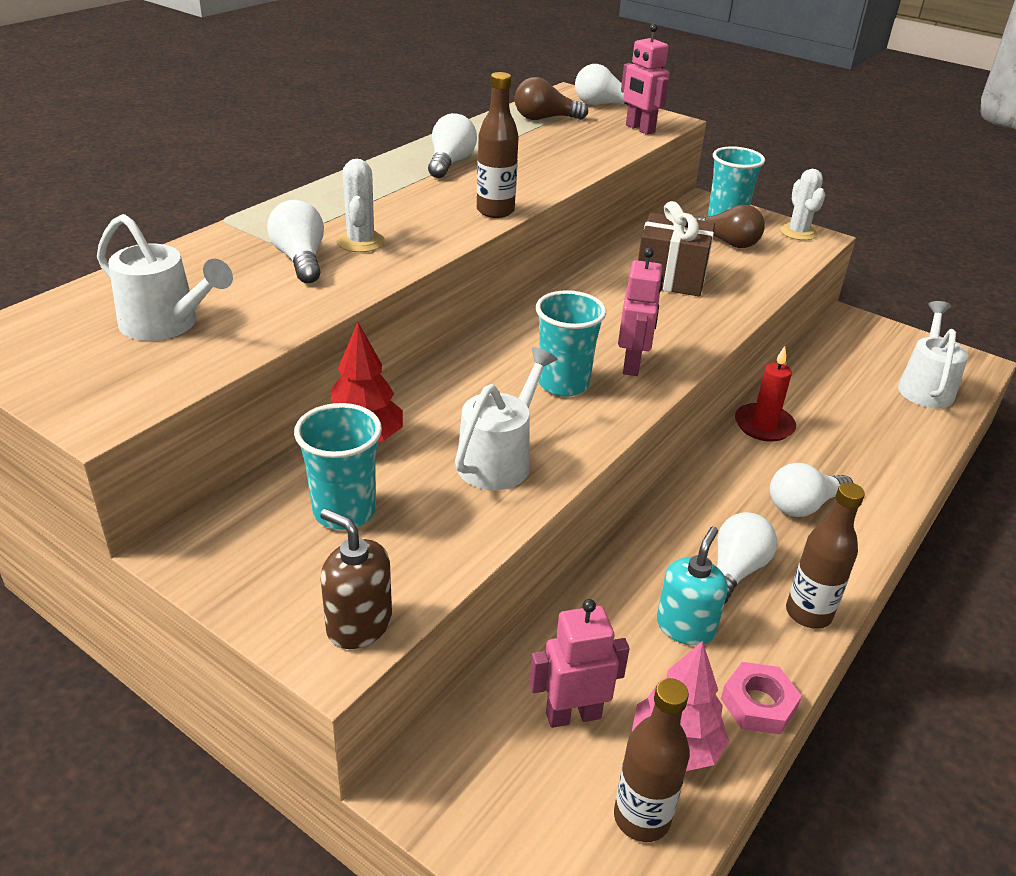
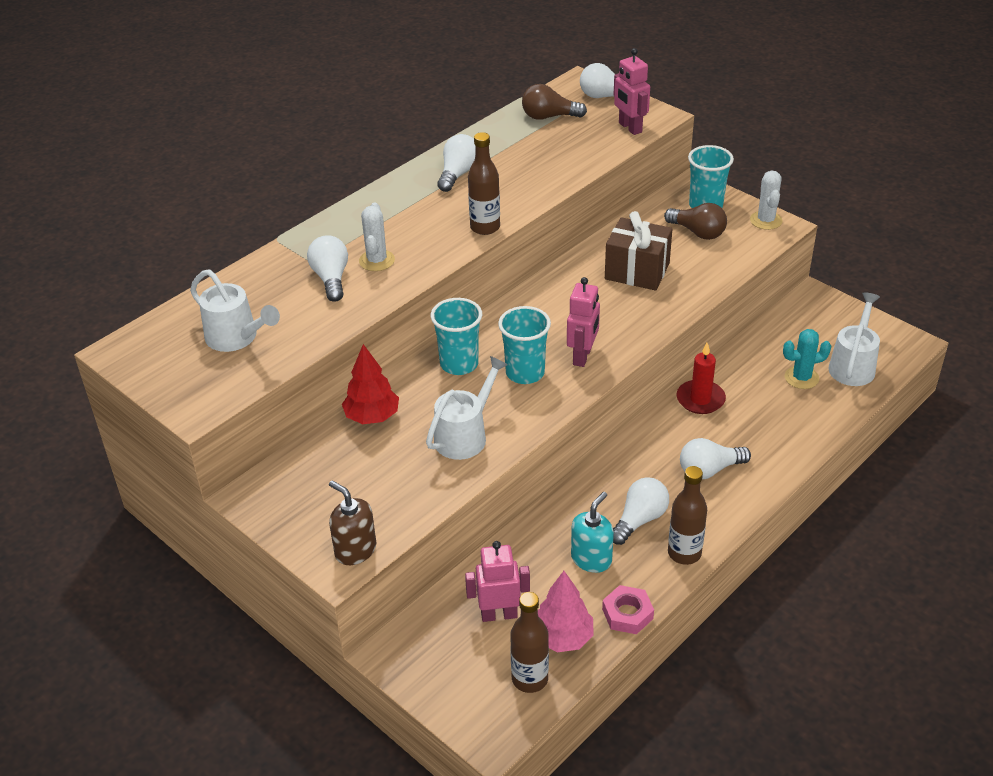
camera: 10 degrees right, 5 degrees up
(344, 512) = (353, 472): turquoise cup -> turquoise cup (459, 364)
(873, 400) = (801, 378): none -> turquoise cactus

